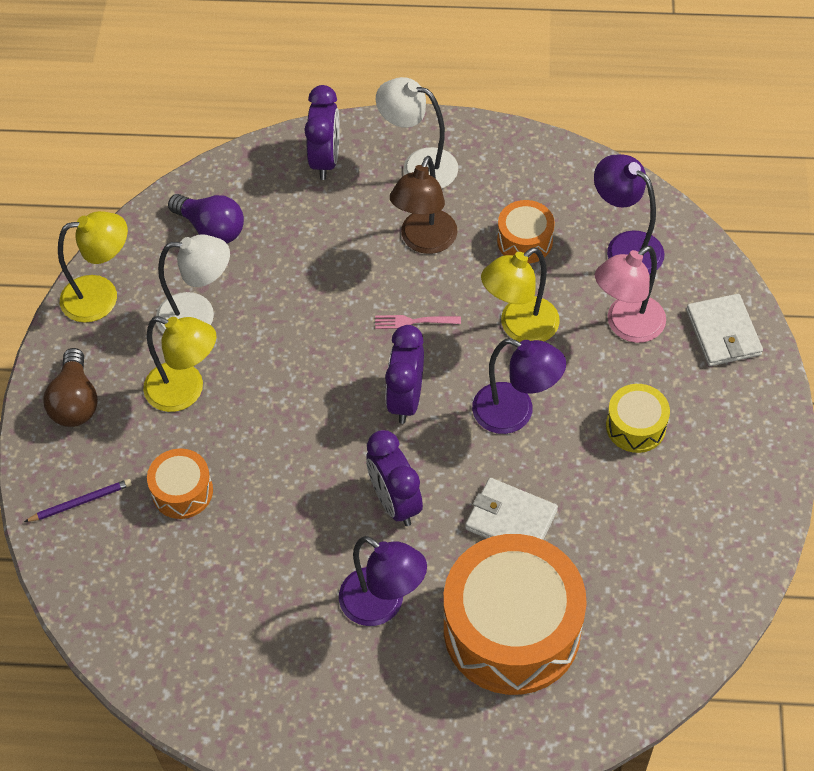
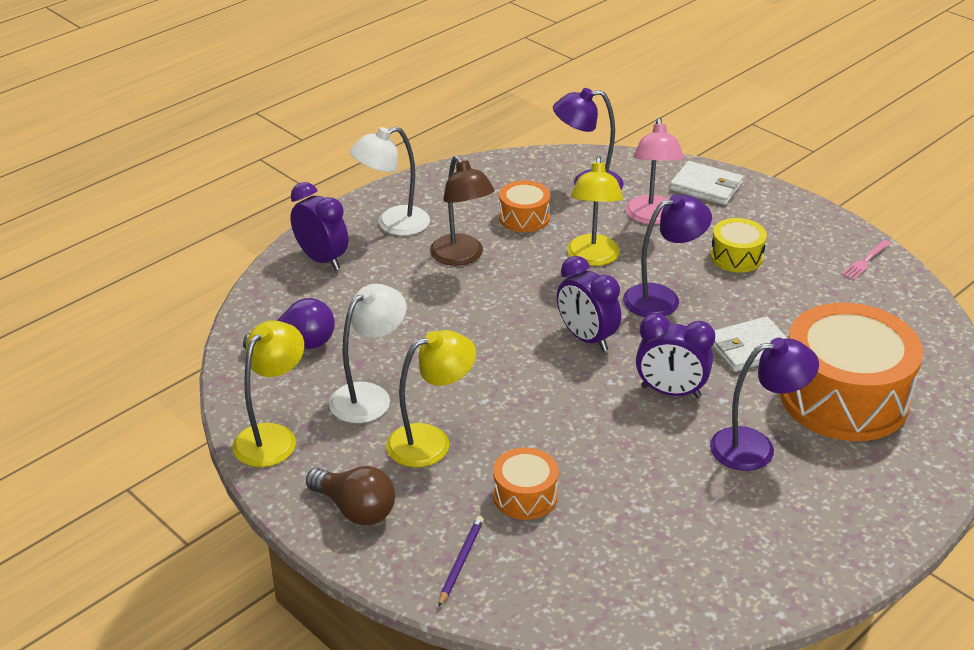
camera: 50 degrees left, 20 degrees down
(414, 321) = (524, 298): pink fork -> pink fork (865, 261)

